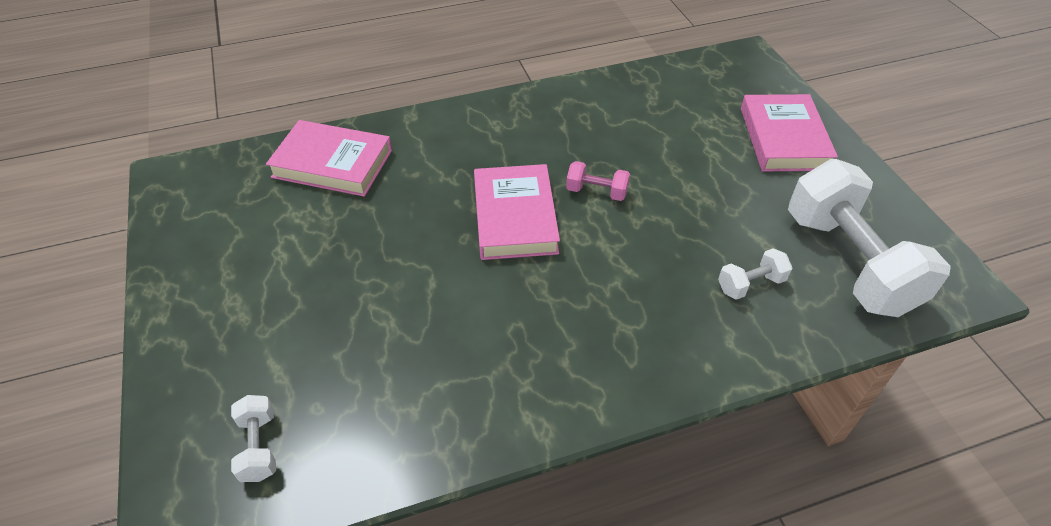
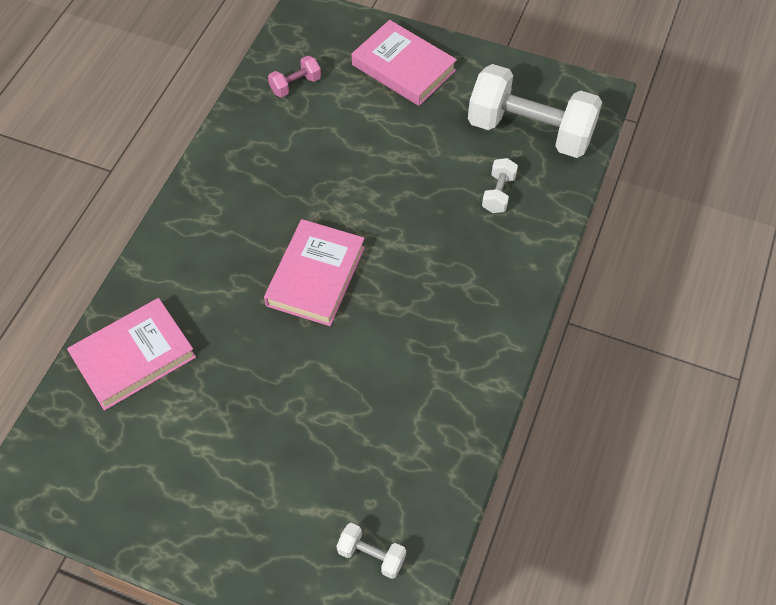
camera: 50 degrees left, 10 degrees up
(515, 217) = (316, 276): pink book -> pink book turned 75 degrees clockwise
(596, 192) = (341, 211): pink dumbbell -> pink dumbbell (295, 85)

